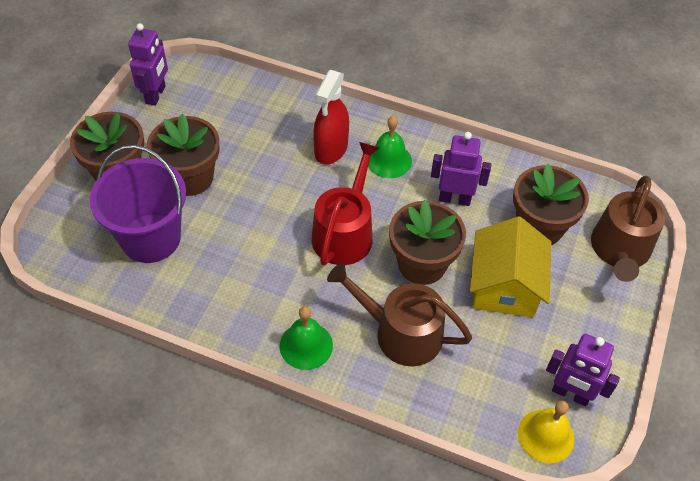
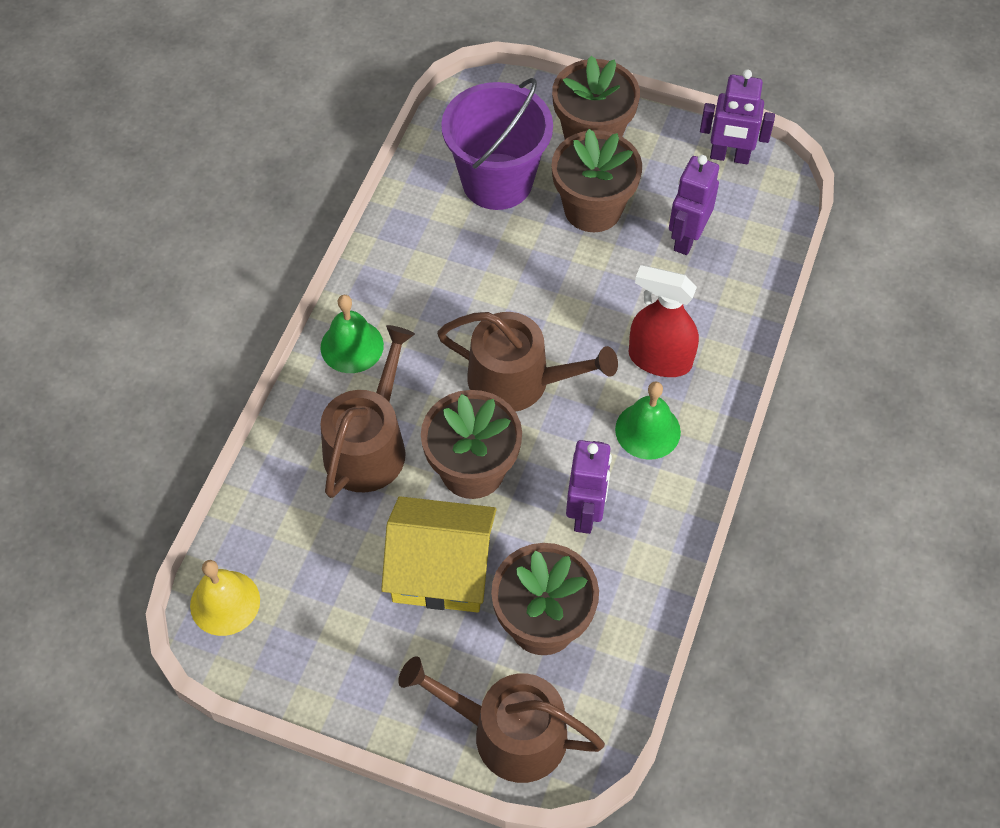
camera: 90 degrees right, 5 degrees up
(345, 232) = (519, 380): red watering can -> brown watering can
(570, 394) = (280, 637): purple robot -> purple robot (686, 238)

